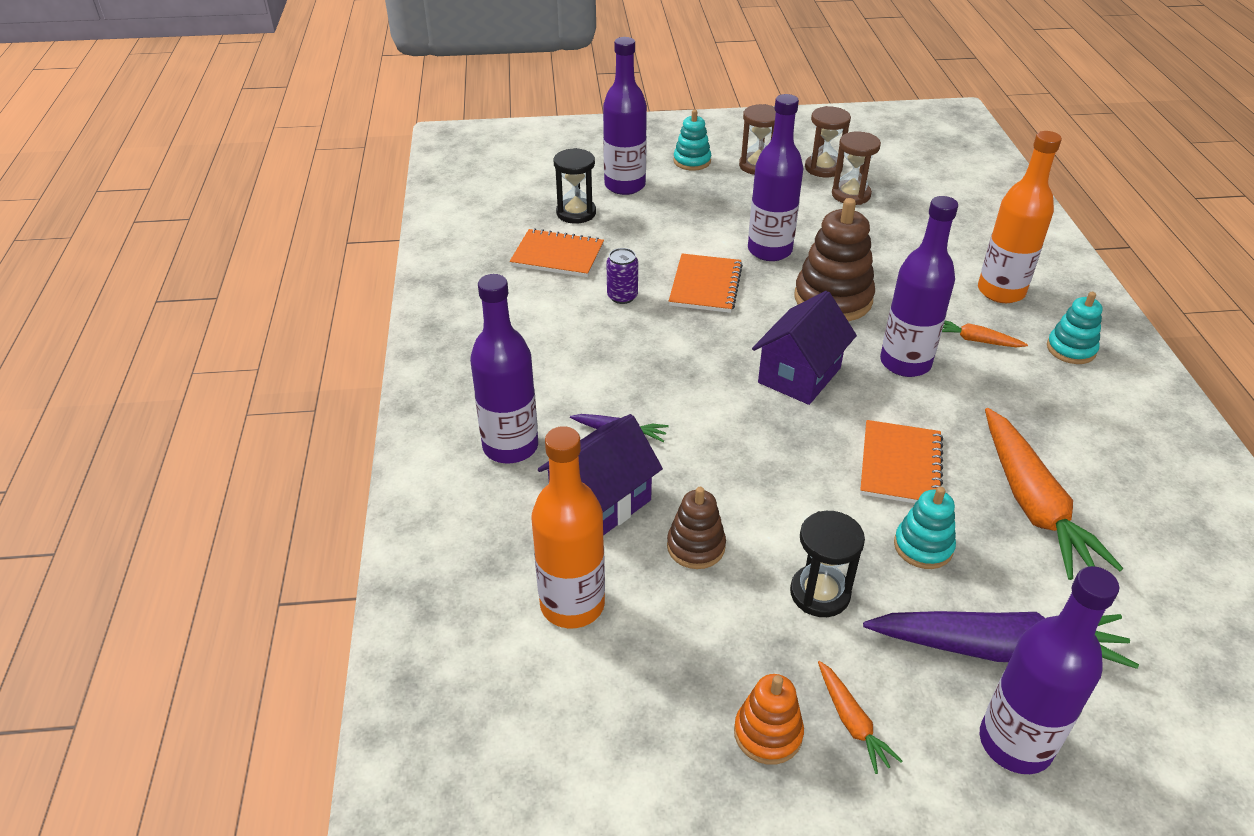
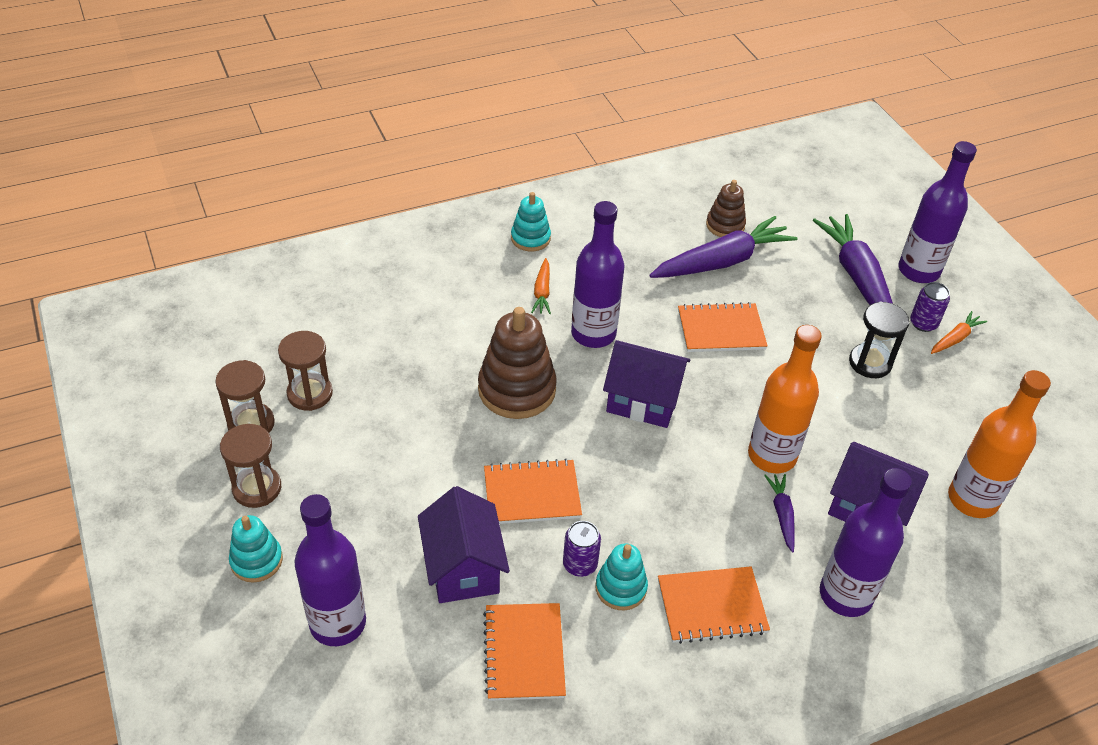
camera: 110 degrees left, 5 degrees up
(545, 358) = (712, 606): none -> orange notebook
(576, 213) = (421, 661): black hourglass -> none
(646, 241) = (463, 568): none -> purple house
(696, 546) = (873, 437): brown stacking toy -> brown stacking toy (725, 225)
(768, 733) = (991, 375): orange stacking toy -> none
(769, 250) = (446, 450): purple bottle -> none
(889, 693) = (923, 323): none -> purple can
(923, 546) = (795, 314): turquoise stacking toy -> turquoise stacking toy (621, 588)
(1001, 291) = (461, 277): orange bottle -> orange bottle (772, 456)
(1033, 504) = (722, 261): orange carrot -> purple carrot

